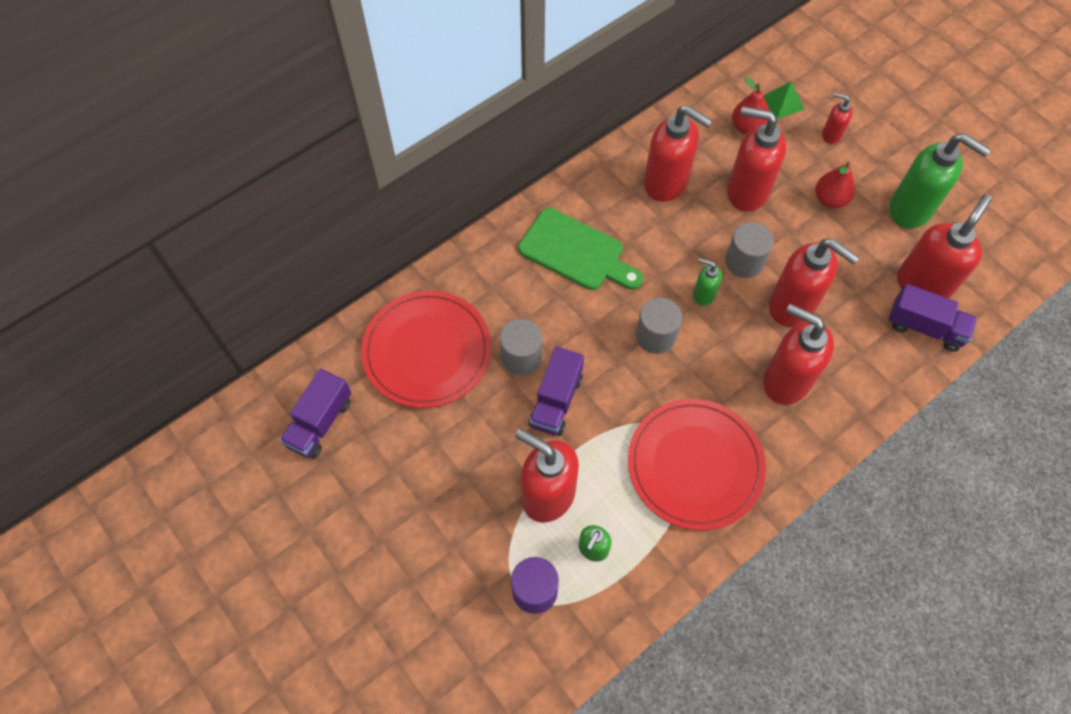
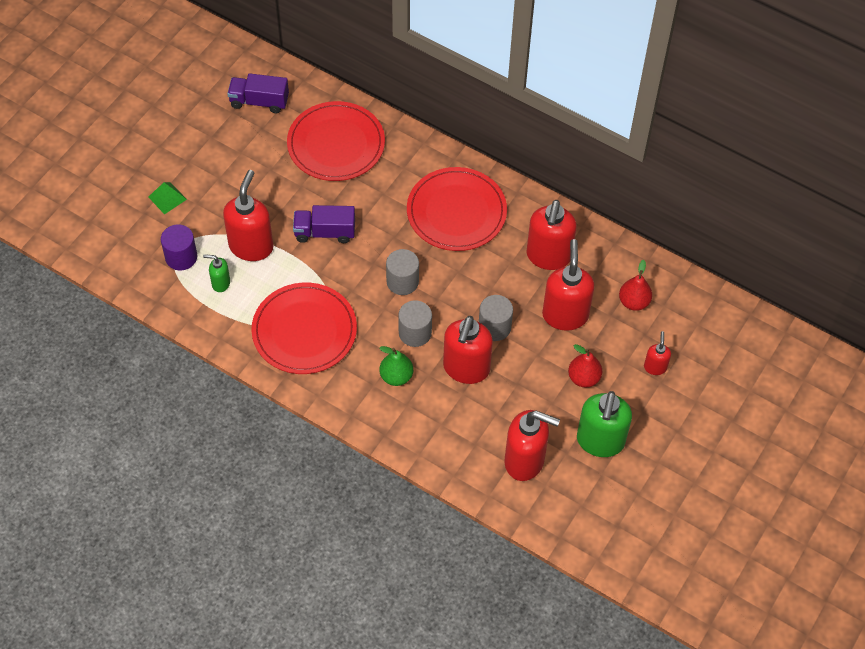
camera: 70 degrees right, 5 degrees down
(521, 357) = (352, 202): grey cylinder -> grey cylinder (415, 333)
(576, 252) = (456, 212): green cutting board -> red plate
(703, 294) = (452, 305): green soap dispenser -> none
(783, 102) = (674, 324): green pyramid -> green pyramid (167, 198)
(785, 380) = (396, 376): red soap dispenser -> green pear
(924, 327) = (483, 468): purple truck -> none

